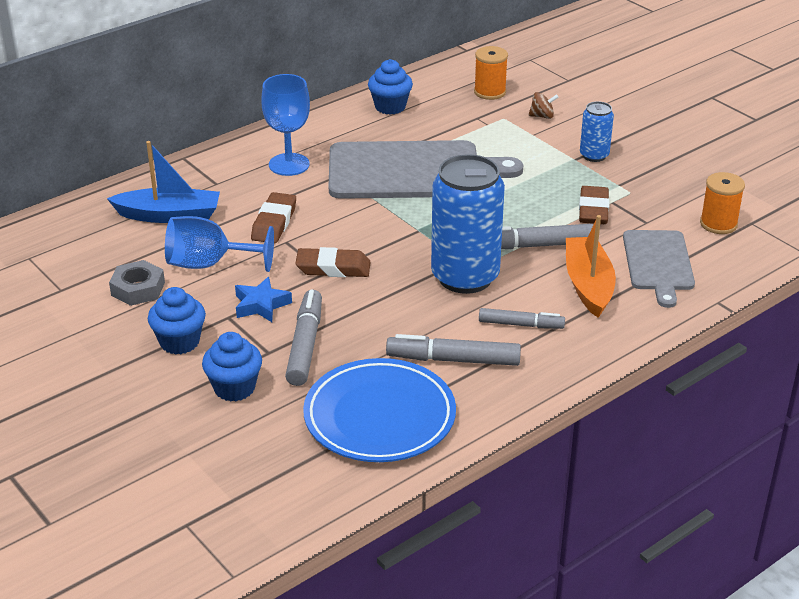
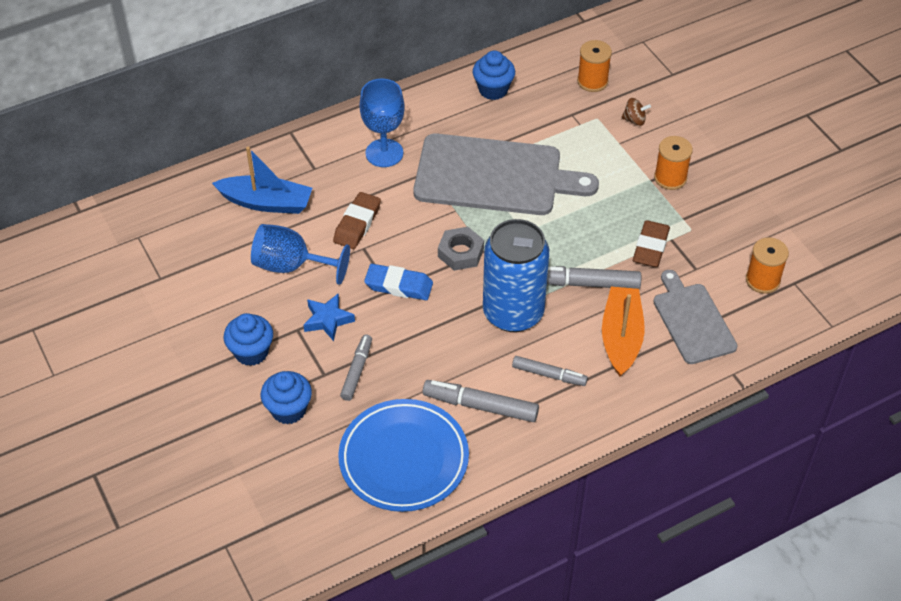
camera: 10 degrees right, 15 degrees up
(138, 289) = (225, 286): grey nut -> grey nut (460, 252)
(305, 345) = (357, 371): grey marker -> grey marker, size x0.66
(333, 268) = (399, 286): brown eraser -> blue eraser
(594, 155) = (670, 178): blue can -> orange spool
(658, 263) = (692, 320): grey cutting board -> grey cutting board turned 150 degrees clockwise

